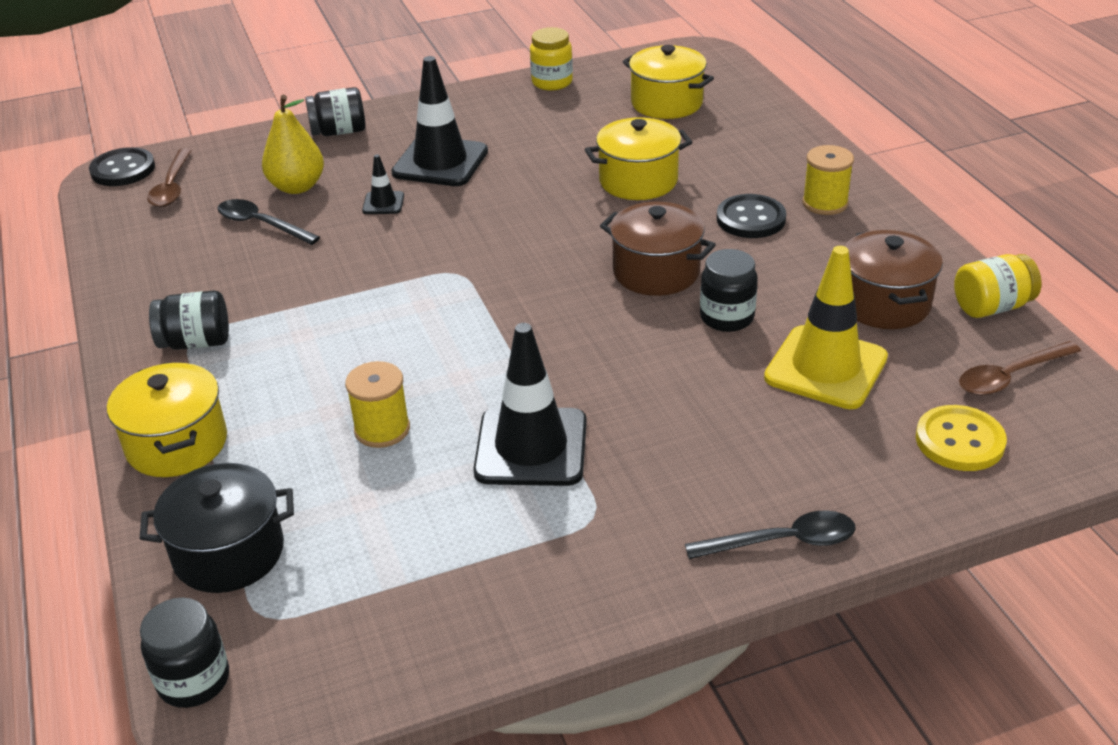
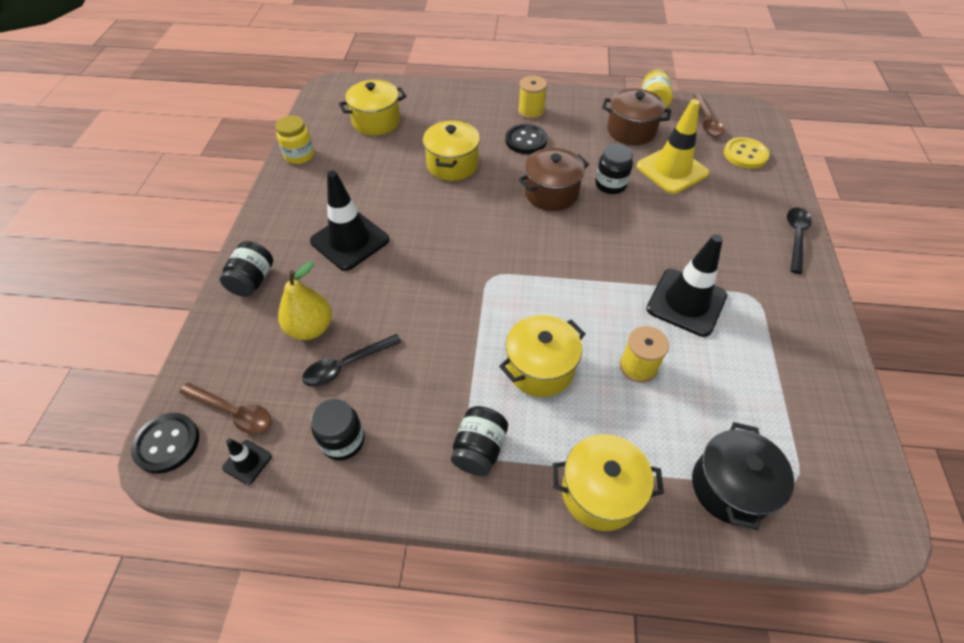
camera: 65 degrees left, 15 degrees up
(194, 680) = (845, 538): black jar -> black jar (343, 441)
(332, 351) = (540, 368): none -> yellow pot
(383, 203) = (377, 286): black traffic cone -> black traffic cone (247, 462)

